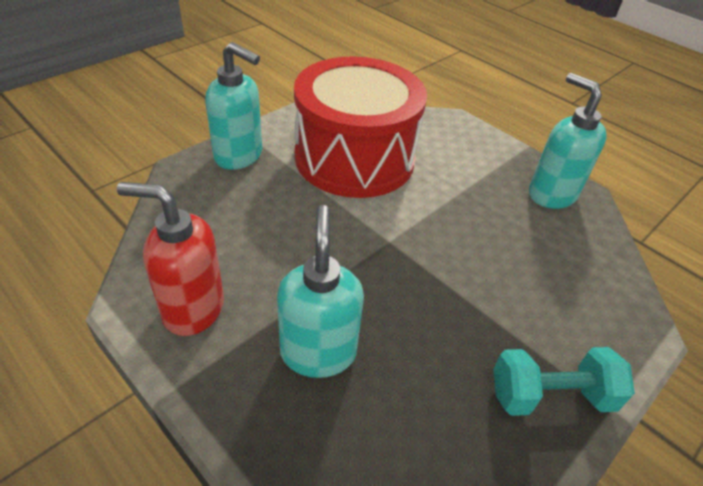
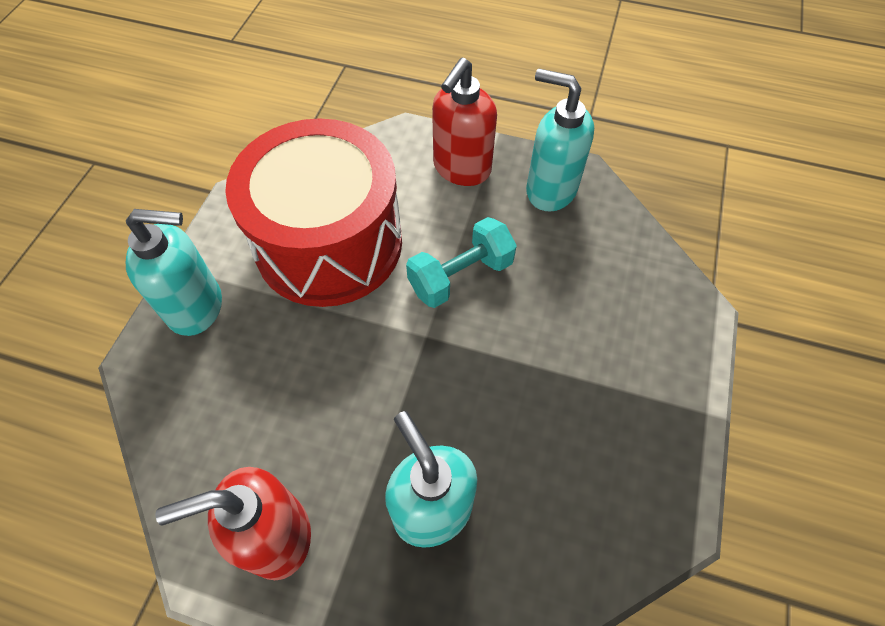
camera: 25 degrees left, 15 degrees up
(484, 155) = (461, 169): none -> red soap dispenser
(550, 396) = (654, 431): turquoise dumbbell -> turquoise dumbbell (460, 276)

